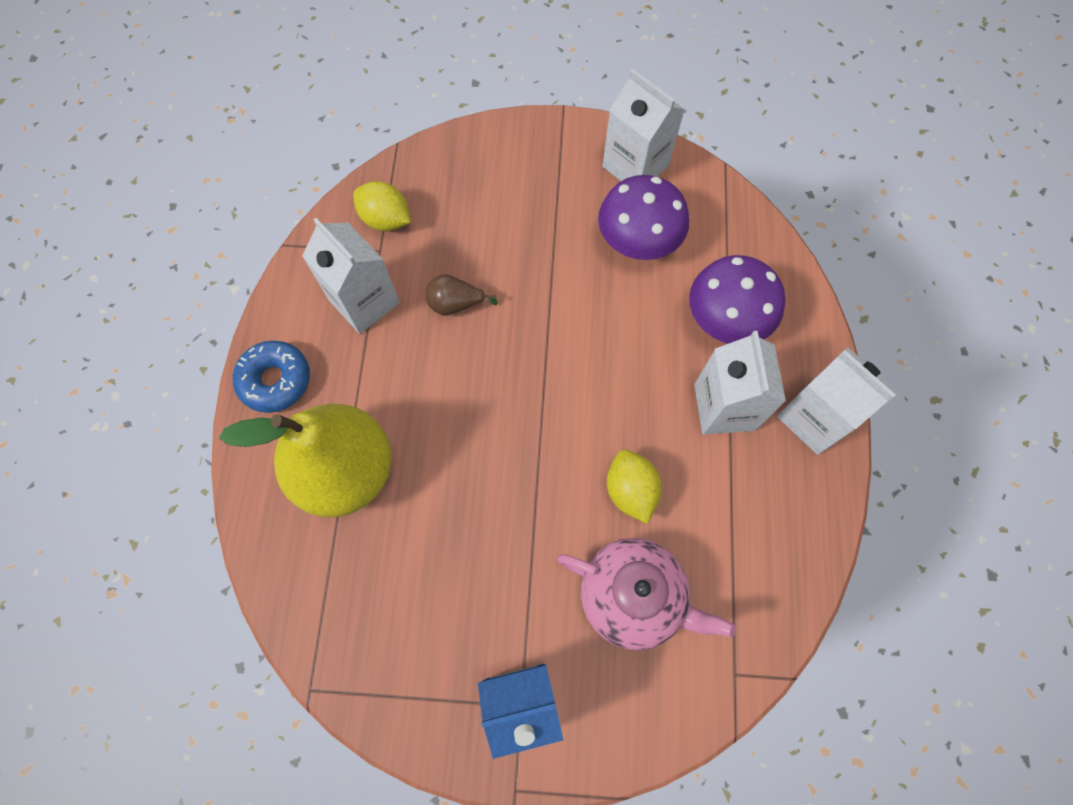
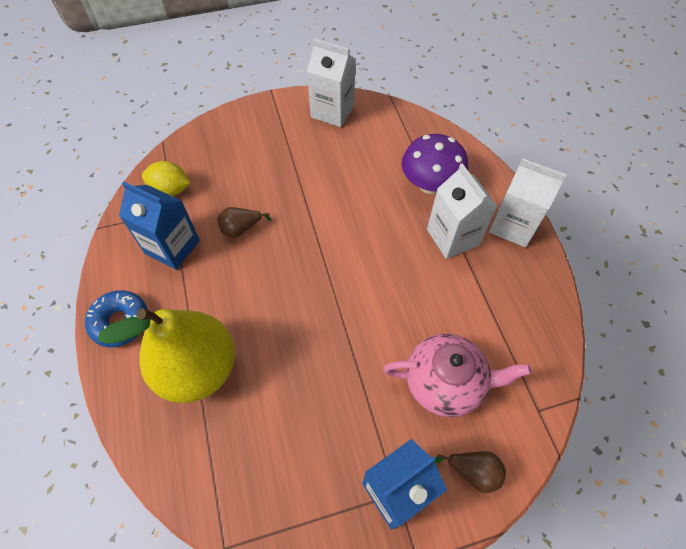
camera: 20 degrees left, 10 degrees down
(364, 301) = (172, 247): white carton -> blue carton
(621, 715) = (473, 471): none -> brown pear
(630, 490) = (413, 311): yellow lemon -> none
(638, 242) = (352, 155): purple mushroom -> none

